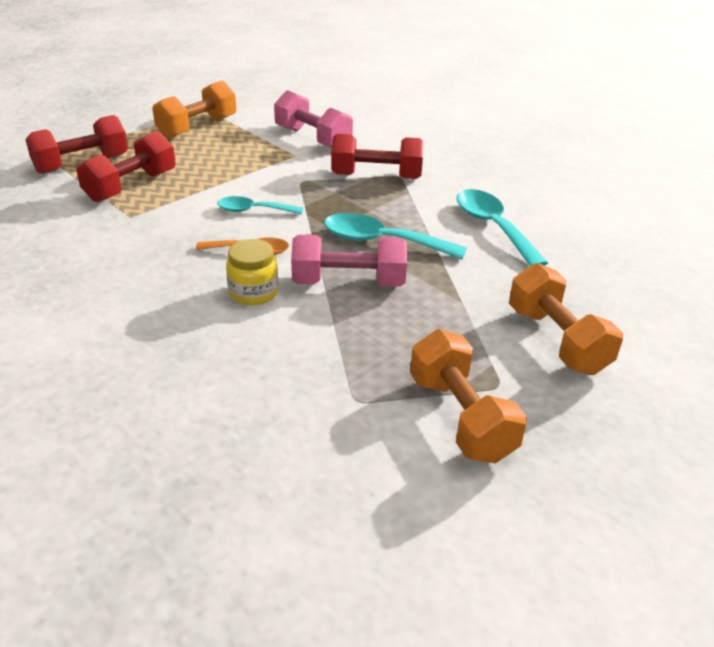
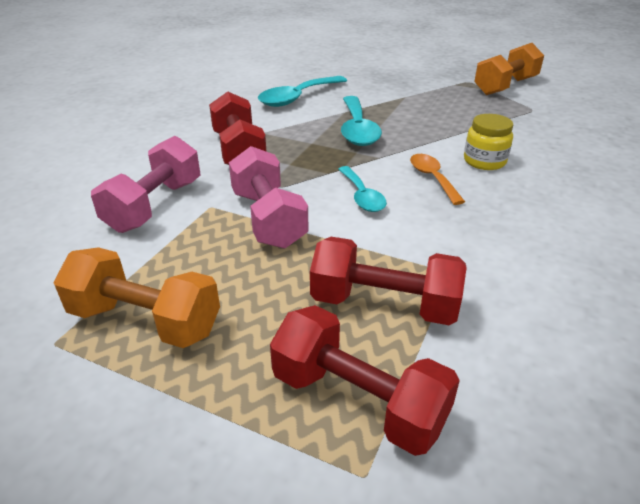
camera: 110 degrees left, 0 degrees up
(348, 282) = (427, 131): pink dumbbell -> pink dumbbell (268, 219)
(557, 340) = (412, 73): orange dumbbell -> none

